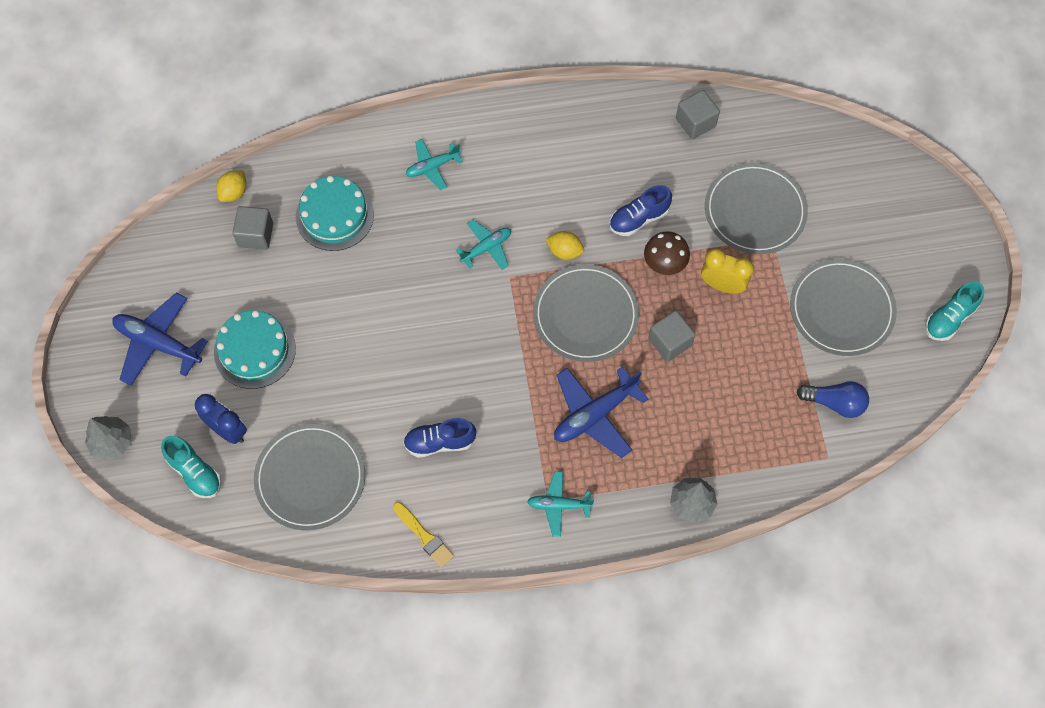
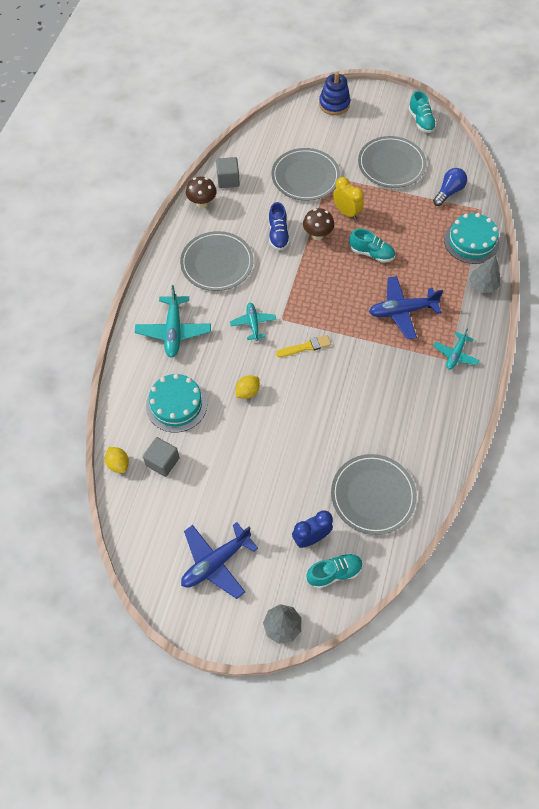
camera: 65 degrees left, 5 degrees down
(255, 350) = (256, 496): turquoise cake -> turquoise cake (471, 241)
(424, 536) = (445, 440): yellow brush -> yellow brush (305, 347)
(432, 167) = (173, 331): turquoise plane -> turquoise plane, size x1.63
(439, 442) = (382, 405): blue shoe -> none
(564, 251) = (279, 282): yellow lemon -> yellow lemon (247, 392)
(585, 315) = (330, 289): grey plate -> grey plate (217, 263)
(595, 415) = (402, 311): blue plane -> blue plane turned 90 degrees clockwise
(640, 110) = (202, 203): none -> brown mushroom
(669, 342) = (371, 253): grey cube -> turquoise shoe
(722, 285) = (346, 212): yellow clock -> yellow clock turned 90 degrees clockwise
(910, 193) = (334, 104): none -> blue stacking toy

